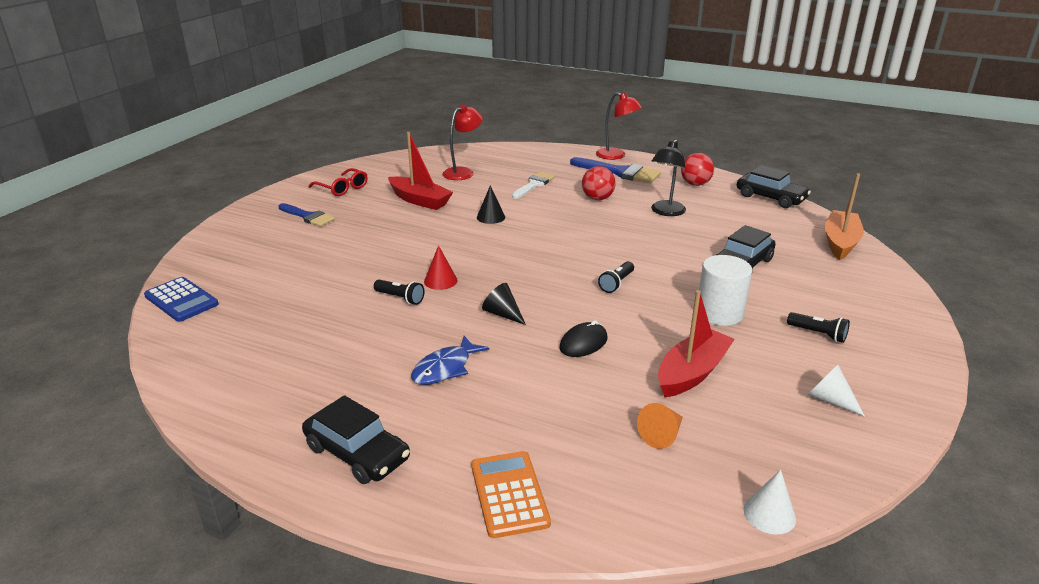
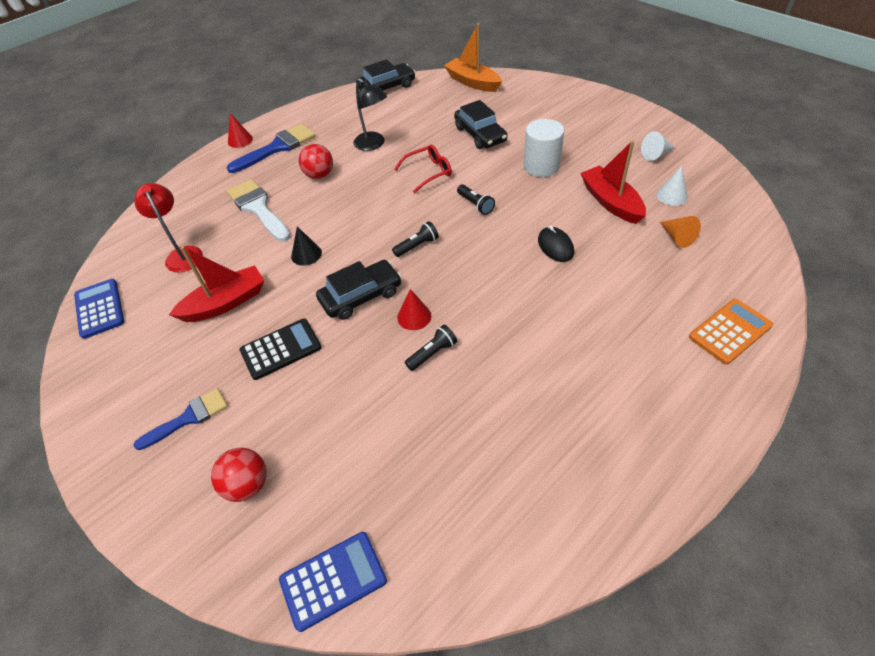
camera: 65 degrees left, 20 degrees up
(342, 188) = (132, 372): red glasses -> red glasses (428, 172)
(357, 453) = (670, 421): black car -> black car (361, 296)
(381, 232) = (281, 349): none -> black calculator
(395, 162) = (100, 308): none -> blue calculator
(445, 368) = (564, 340): blue fish -> none
(503, 314) = (493, 284): black cone -> none
(509, 494) = (730, 331): orange calculator -> orange calculator turned 135 degrees clockwise
(534, 185) = (258, 208): white brush -> white brush, size x1.51
(616, 156) = (240, 140): red lamp -> red cone
(695, 184) = (335, 114): red ball -> red ball (247, 485)
(769, 514) = (757, 215): white cone -> white cone (671, 196)
(818, 334) = (583, 133): black flashlight -> black flashlight (417, 246)

